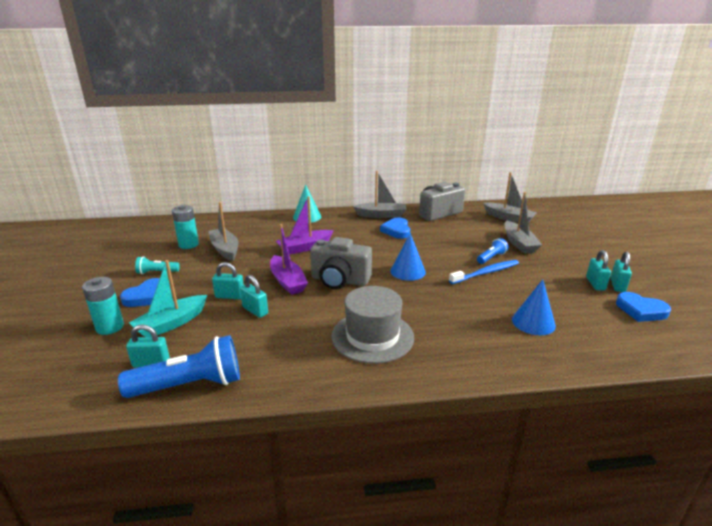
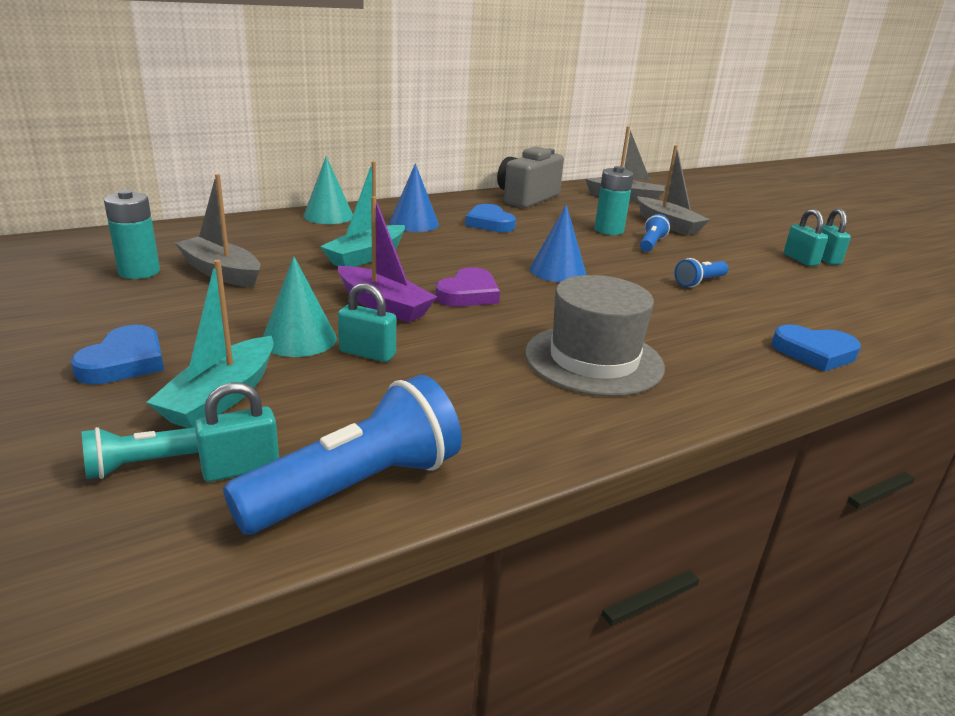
camera: 25 degrees left, 0 degrees up
(110, 327) = (87, 424): turquoise battery -> turquoise battery (609, 230)
(157, 272) = (110, 321): turquoise flashlight -> turquoise flashlight (142, 464)
(230, 296) = (299, 339): turquoise padlock -> turquoise cone
(305, 247) = (366, 256): purple boat -> turquoise boat
(340, 280) = (468, 294): grey camera -> purple heart
(381, 215) = (446, 206): grey boat -> none
(486, 273) = (663, 261): blue toothbrush -> none
(496, 292) = (699, 282): none -> blue flashlight
(533, 322) = (779, 310): blue cone -> blue cone (414, 223)
(641, 310) = (876, 281): blue heart -> blue heart (814, 353)

